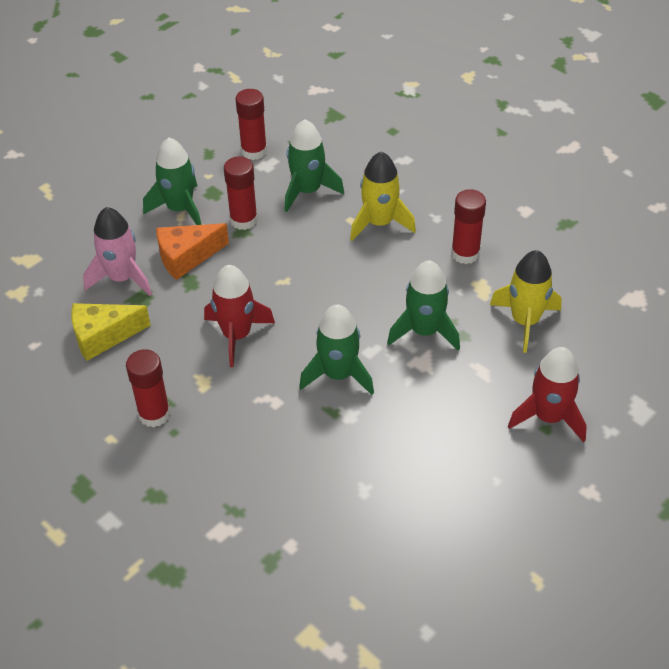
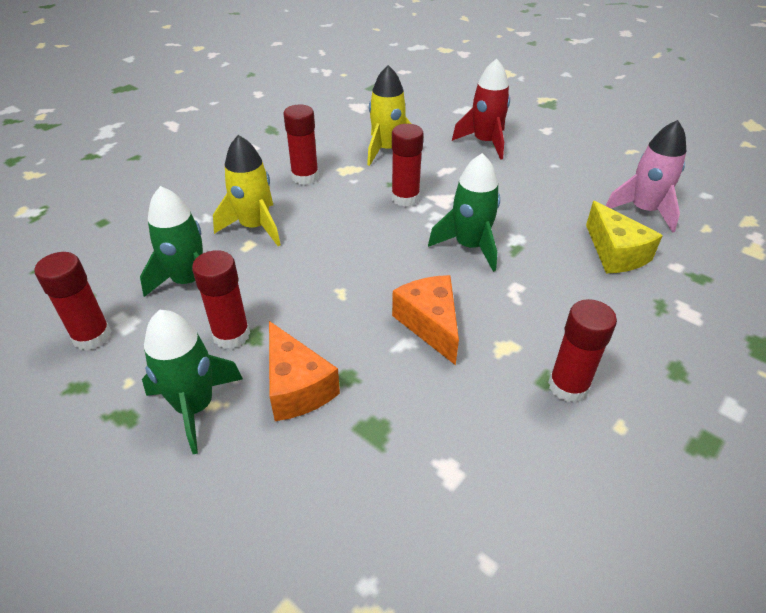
camera: 95 degrees left, 5 degrees down
(103, 336) = (454, 464): yellow cheese -> yellow cheese (615, 253)
(122, 278) = (337, 460): pink rocket -> pink rocket (644, 211)
(236, 335) = (430, 324): red rocket -> orange cheese
(424, 331) = (405, 198): green rocket -> red glue stick

